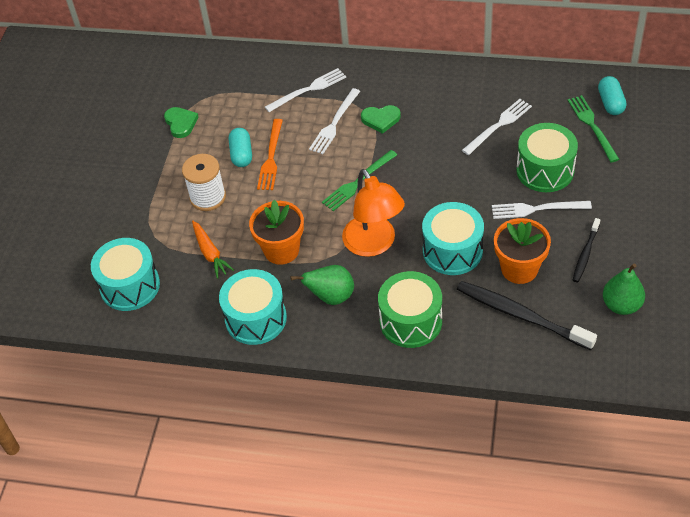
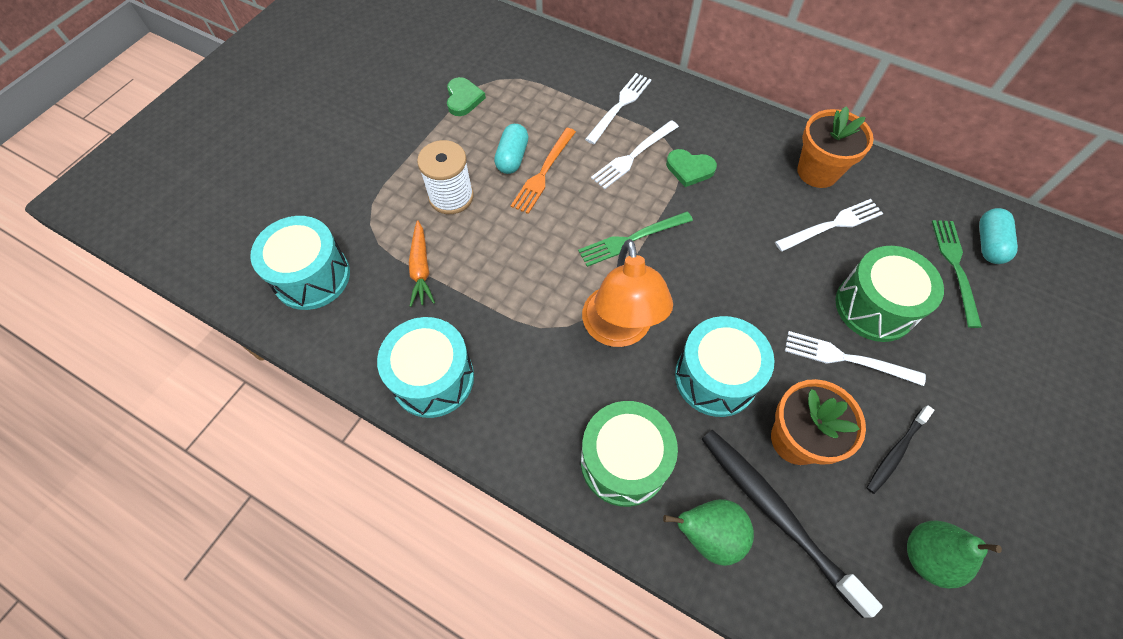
camera: 15 degrees right, 10 degrees up
(281, 250) = (504, 296): orange flower pot -> orange flower pot (817, 171)
(308, 90) = (620, 106): white fork -> white fork turned 45 degrees counterclockwise
(331, 297) = (537, 384): green pear -> green pear (708, 535)

